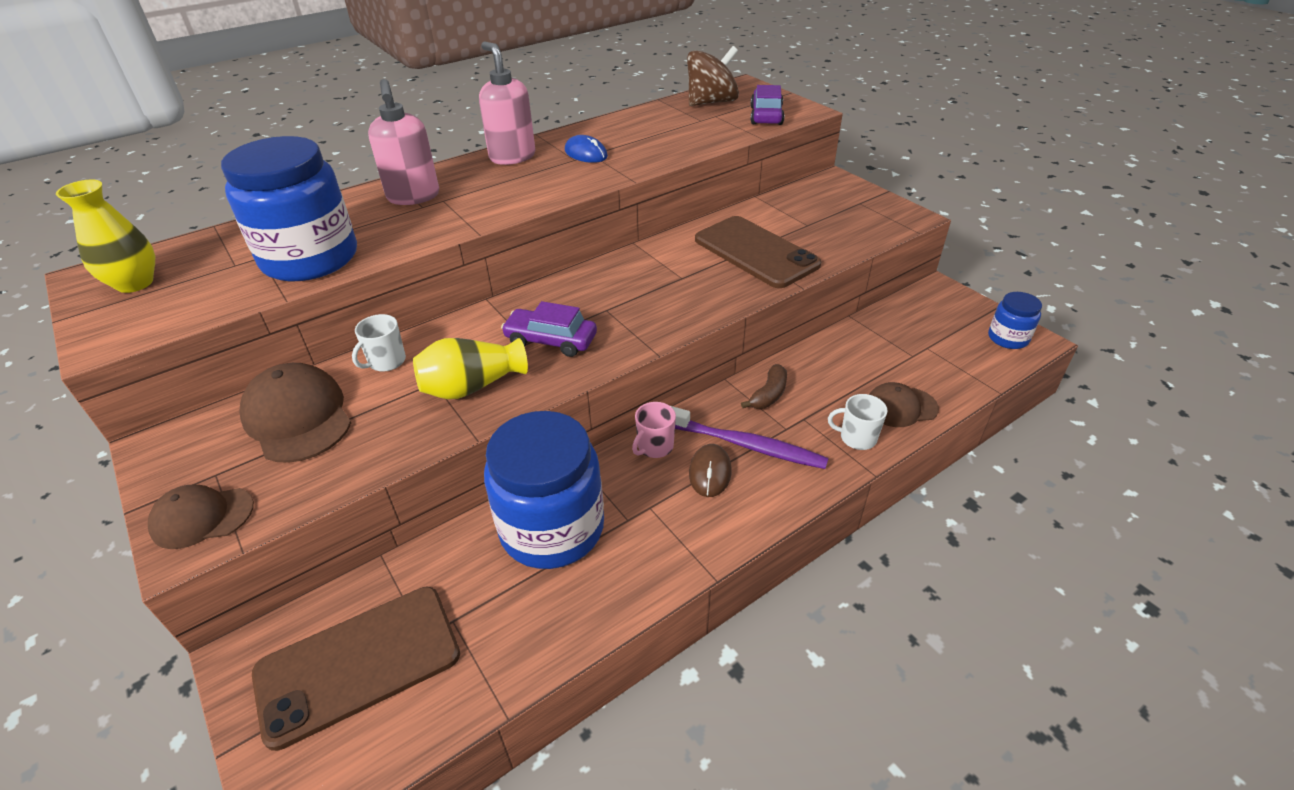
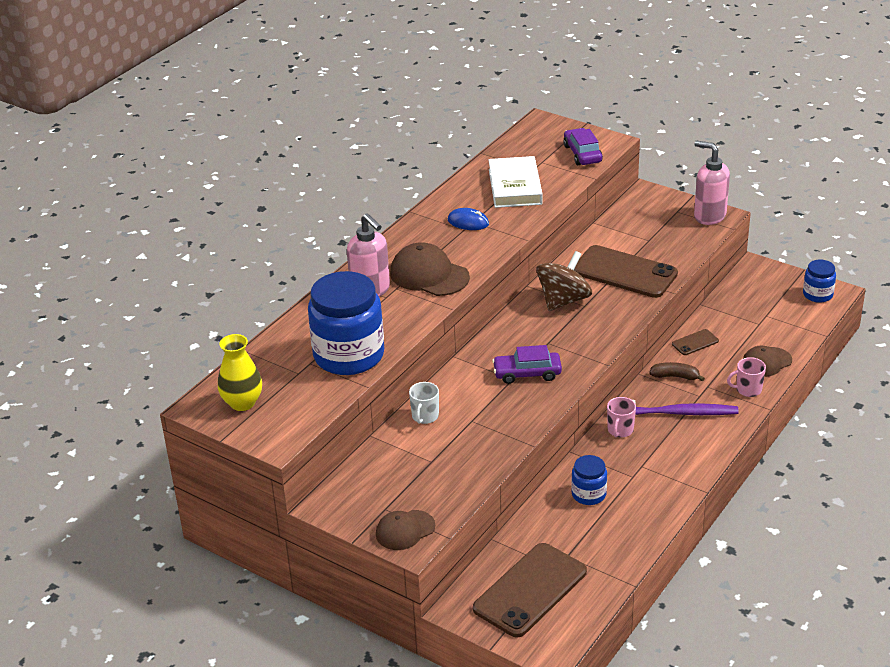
camera: 20 degrees left, 5 degrees down
(298, 417) = (401, 465): brown cap -> brown cap (429, 275)
(471, 386) = (500, 416): yellow vase -> none
(512, 157) = (412, 238): pink soap dispenser -> pink soap dispenser (709, 216)
(552, 528) = (588, 494): blue jar -> blue jar, size x0.48
(667, 131) = (515, 187): none -> white book
(710, 472) = (666, 436): brown mouse -> none
(711, 102) = (528, 148): brown spinning top -> brown spinning top (563, 300)
(768, 395) = (675, 376): brown banana -> brown banana turned 90 degrees counterclockwise
(818, 359) = (695, 342): none -> brown phone
(857, 438) = (748, 389): white mug -> pink mug

